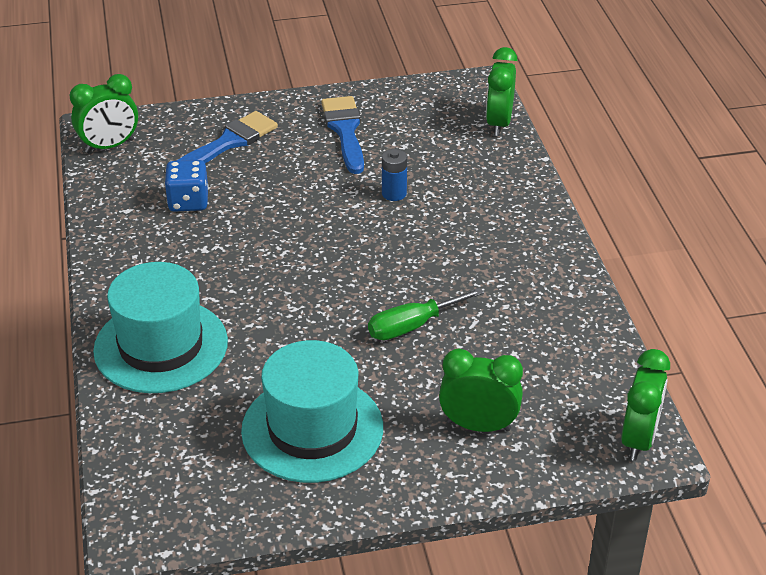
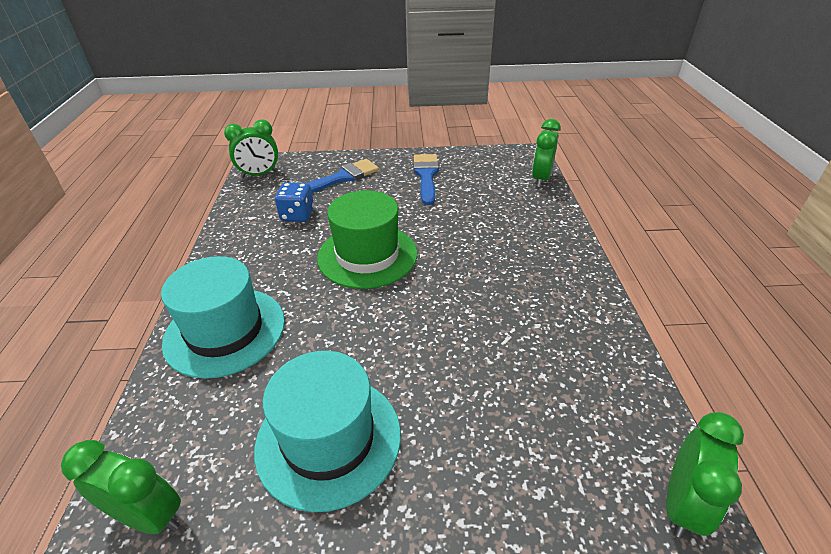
camera: 10 degrees right, 0 degrees up
(297, 246) = (367, 255): none -> green hat
(394, 193) = (453, 221): blue battery -> none
(412, 326) = (449, 336): green screwdriver -> none
(478, 426) = (499, 459): green clock -> green clock (149, 516)

